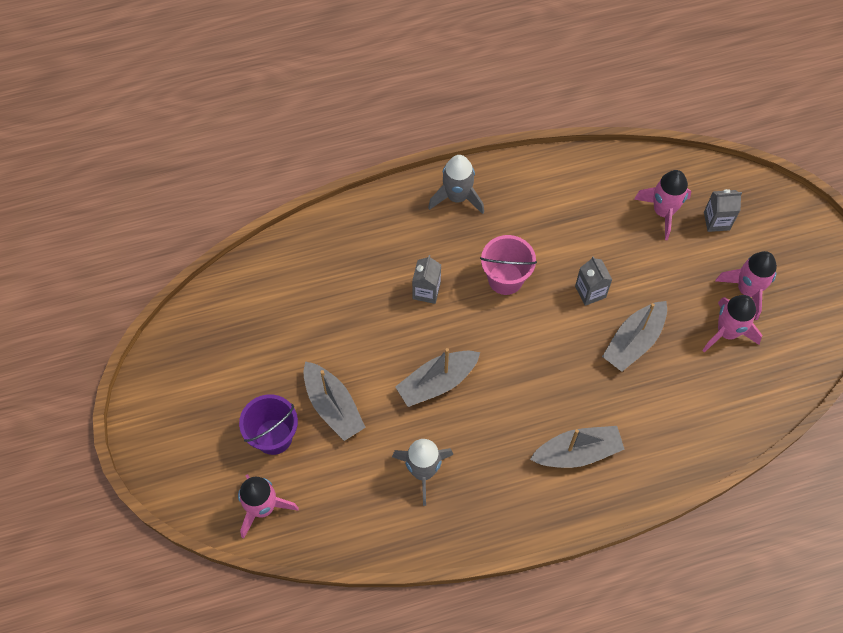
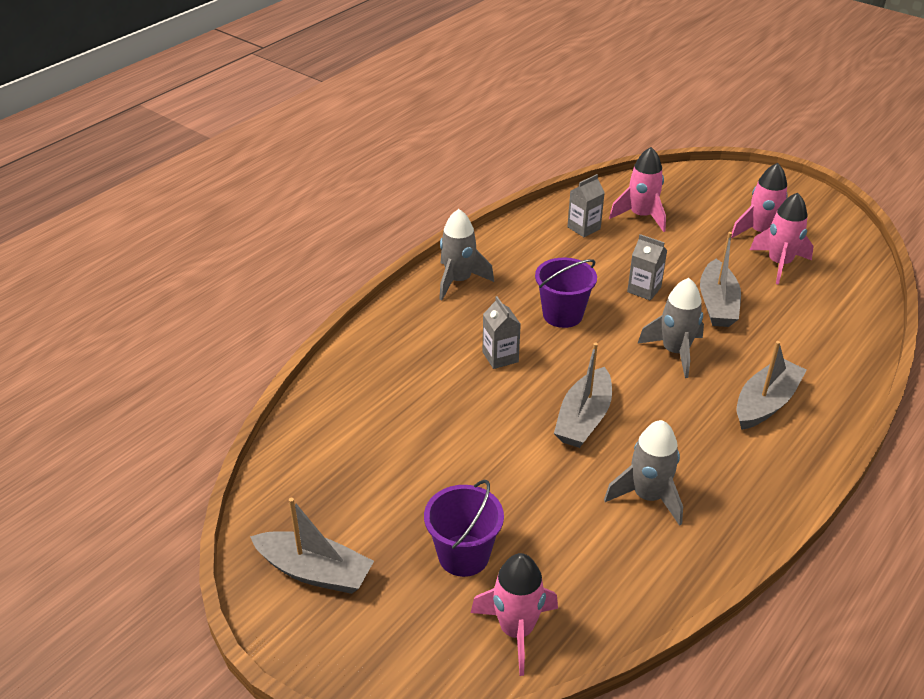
camera: 35 degrees left, 25 degrees down
(333, 406) = (501, 493): grey boat -> grey boat (315, 571)
(505, 278) = (562, 315): pink bucket -> purple bucket
(556, 366) = (675, 352): none -> grey rocket
(716, 221) = (687, 204): grey carton -> grey carton (583, 228)

